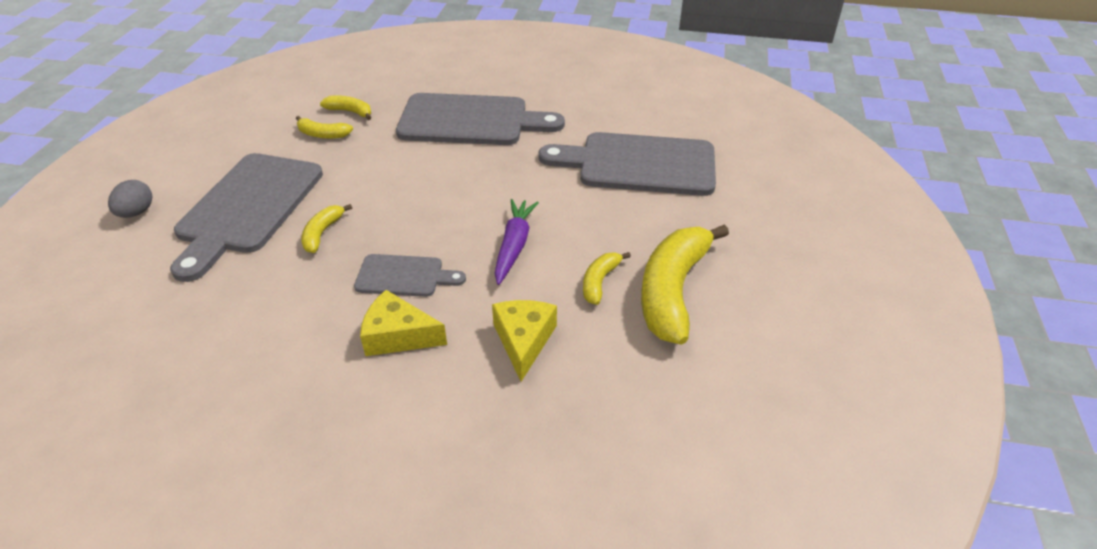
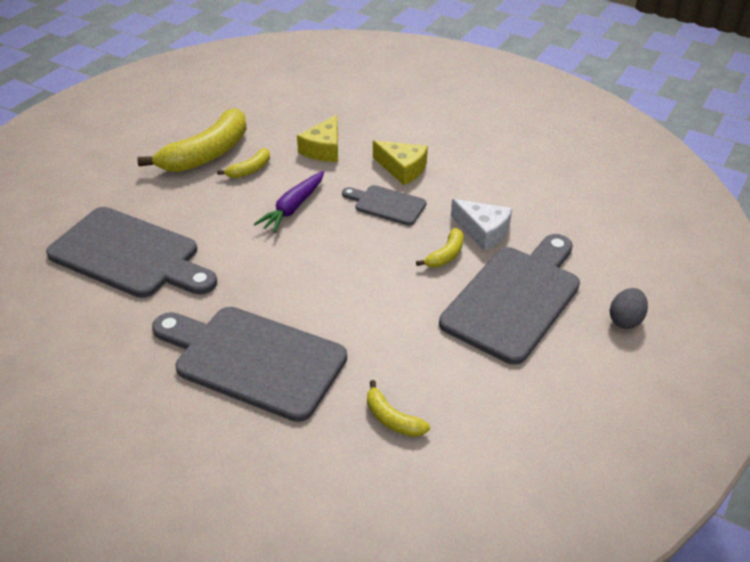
camera: 160 degrees left, 0 degrees up
(280, 270) = (483, 231): none -> white cheese
(323, 134) = (432, 384): yellow banana -> none

